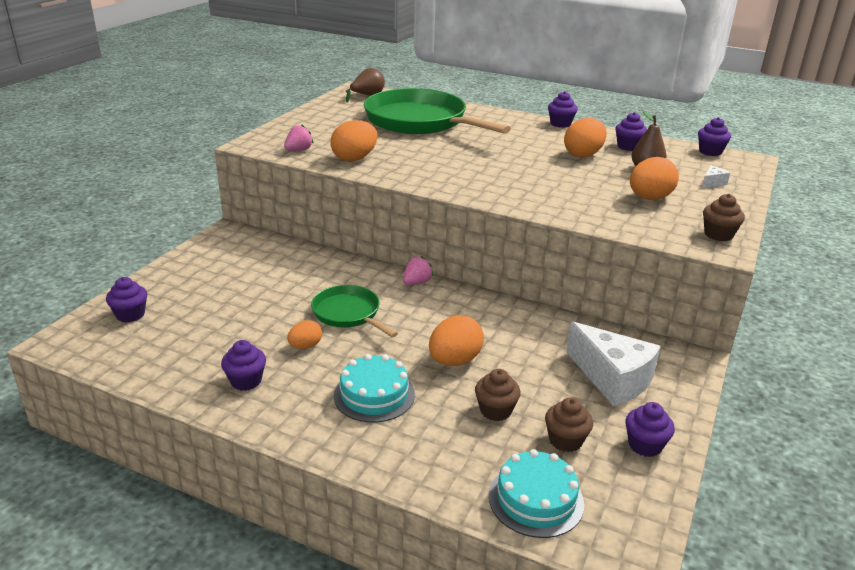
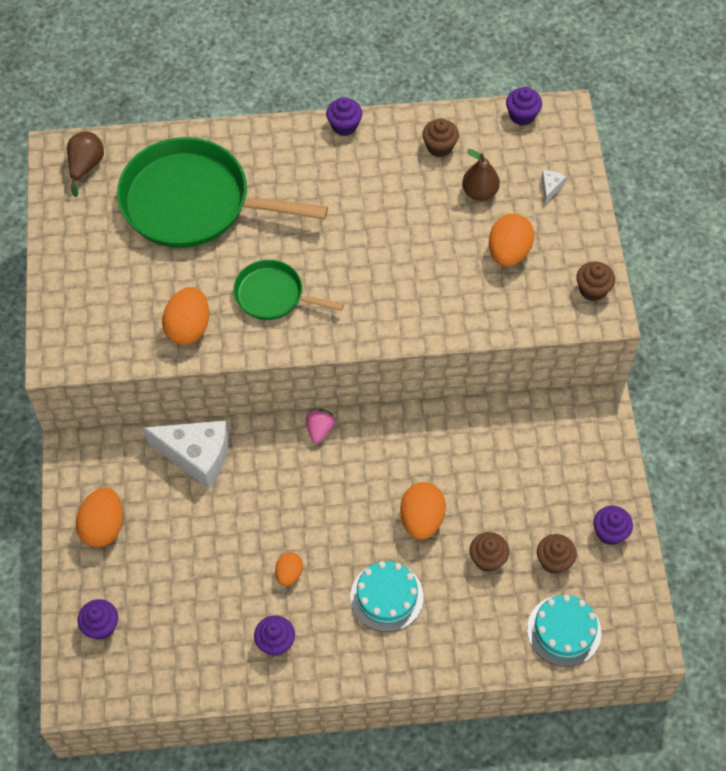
camera: 30 degrees left, 30 degrees up
(299, 150) = (117, 342): pink strawberry -> none
(348, 313) = (292, 510): green pan -> green pan (273, 295)
(583, 155) = (405, 191): orange egg -> orange egg (103, 526)
(612, 378) = (553, 469): white cheese -> white cheese (197, 456)
(628, 146) = (439, 147): purple cupcake -> brown cupcake

